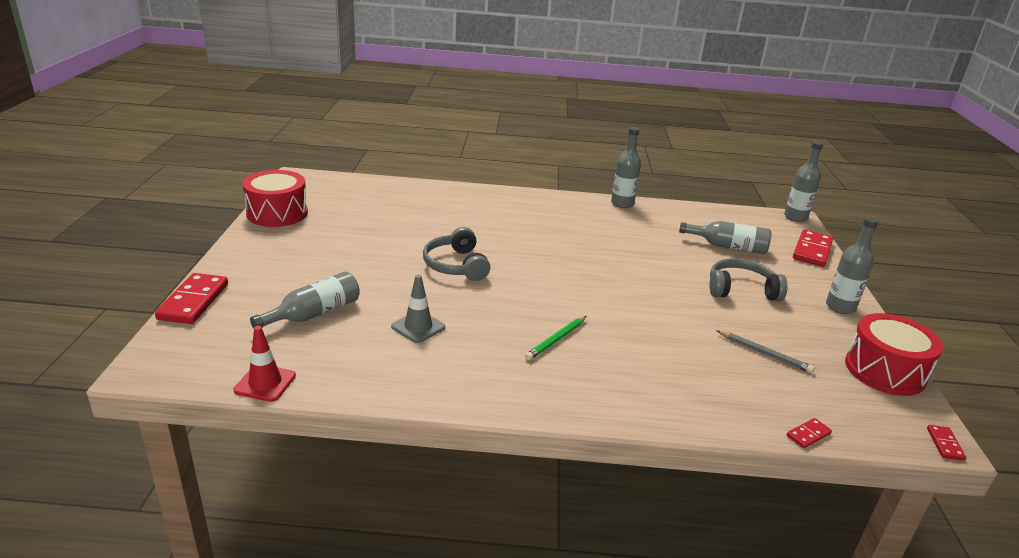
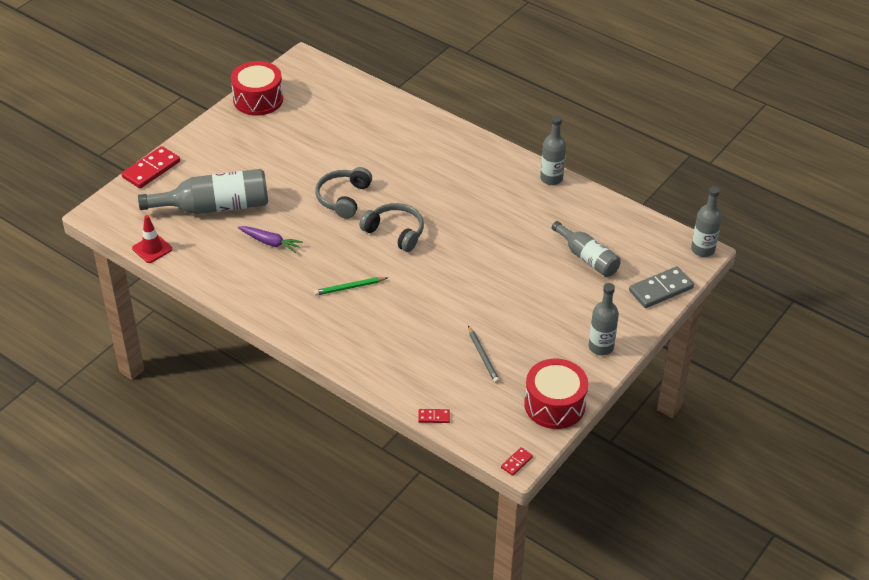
camera: 35 degrees right, 15 degrees up
(314, 314) = (215, 207): grey bottle -> grey bottle, size x1.58
(418, 327) = (270, 242): grey traffic cone -> purple carrot
(741, 289) = (539, 301): grey headphones -> grey headphones (395, 232)
(812, 251) = (661, 289): red domino -> grey domino

